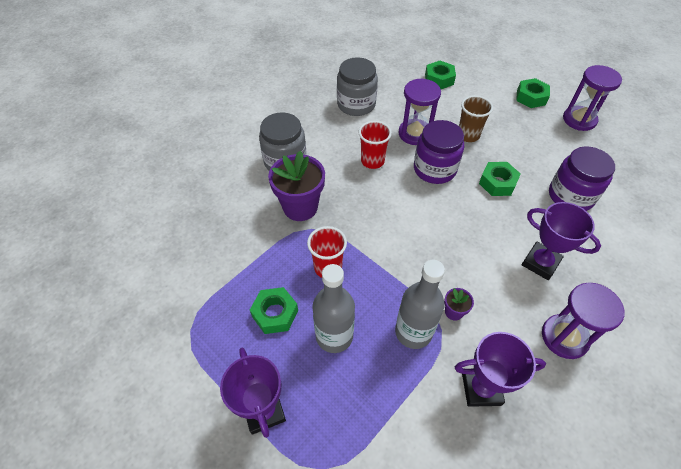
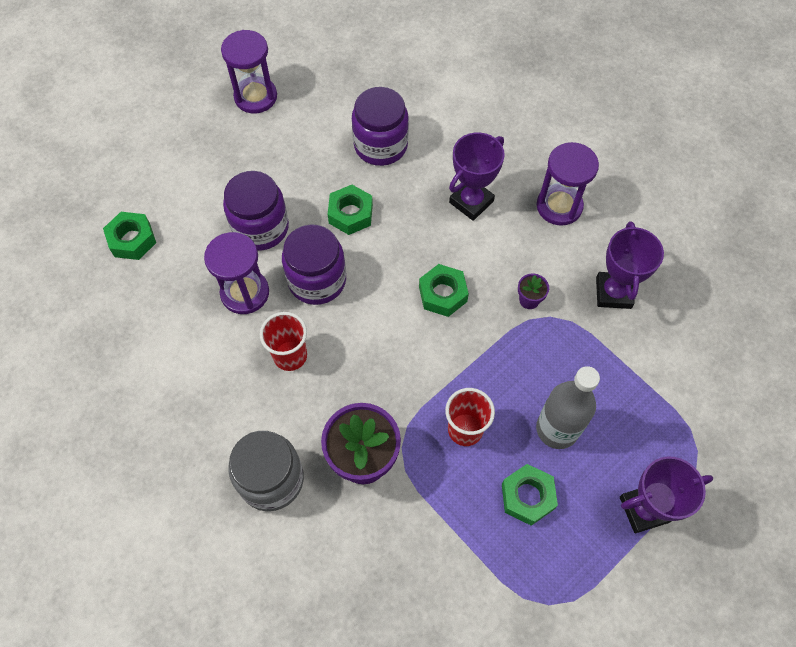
camera: 85 degrees left, 10 degrees up
(356, 104) = (164, 365): grey jar -> none
(413, 332) = (552, 345): grey bottle -> none
(468, 135) = (260, 228): brown cup -> purple jar
(531, 97) = (201, 136): green nut -> green nut (442, 294)

